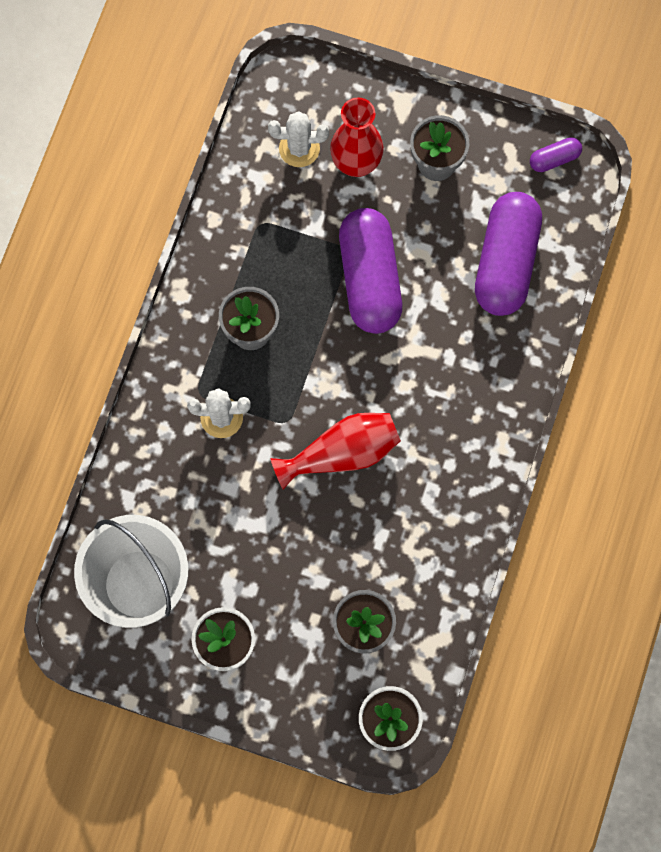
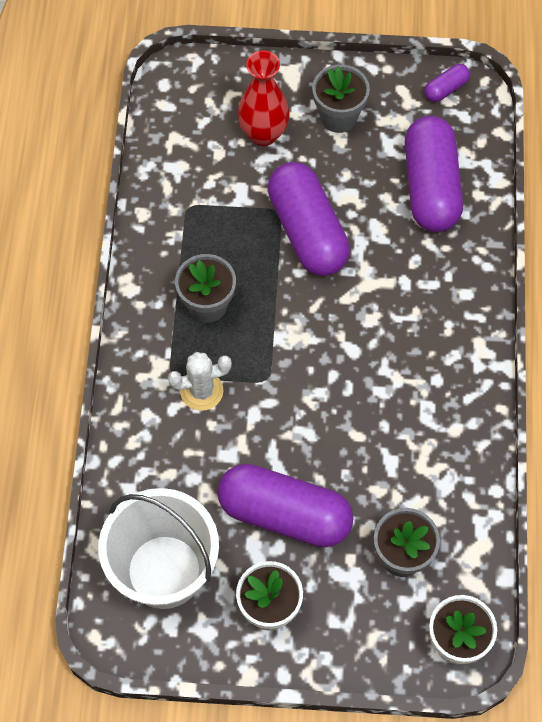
camera: 15 degrees left, 10 degrees down
(266, 559) = (284, 514): none -> purple capsule
(299, 148) = (206, 134): white cactus -> none
(342, 453) = (329, 395): red vase -> none

